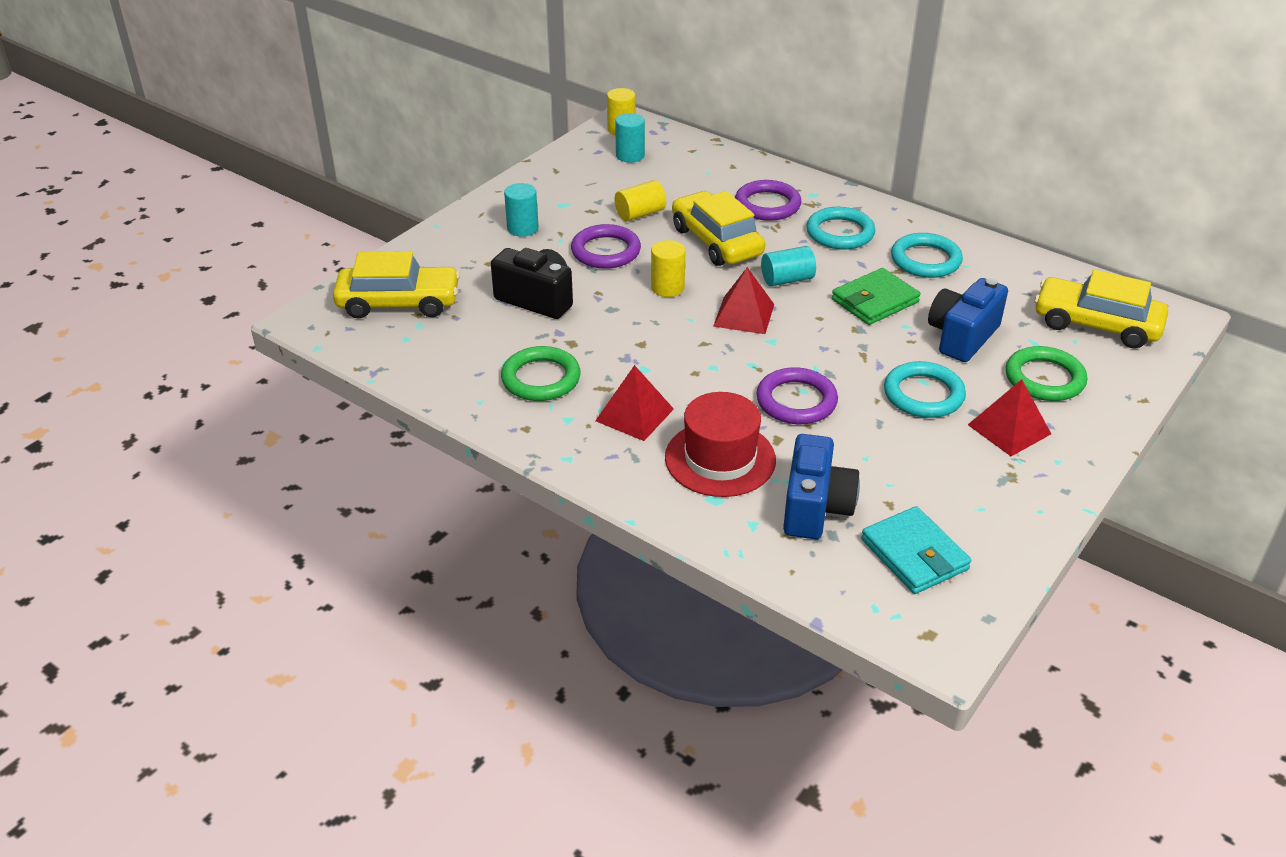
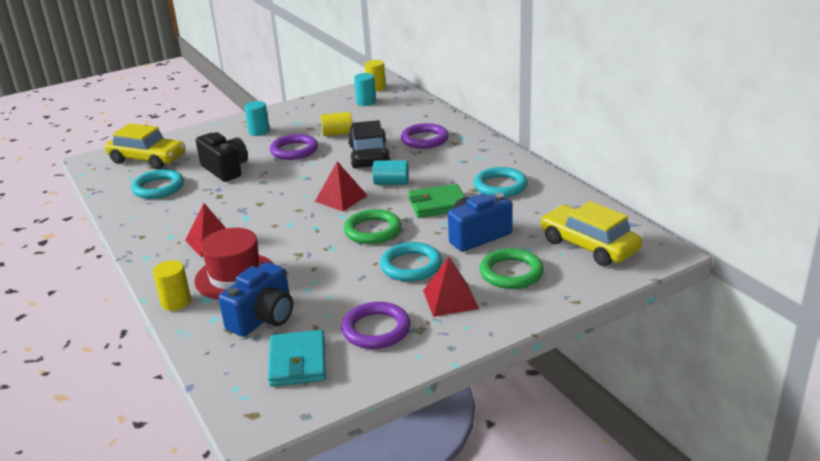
camera: 25 degrees right, 10 degrees down
(541, 378) = (180, 211): green ring -> green ring (373, 230)
(667, 288) = (309, 176): yellow cylinder -> yellow cylinder (176, 302)
(716, 241) = (369, 155): yellow car -> black car
(796, 401) = (320, 253): purple ring -> purple ring (376, 329)
(840, 233) = (456, 162): turquoise ring -> turquoise ring (158, 188)

